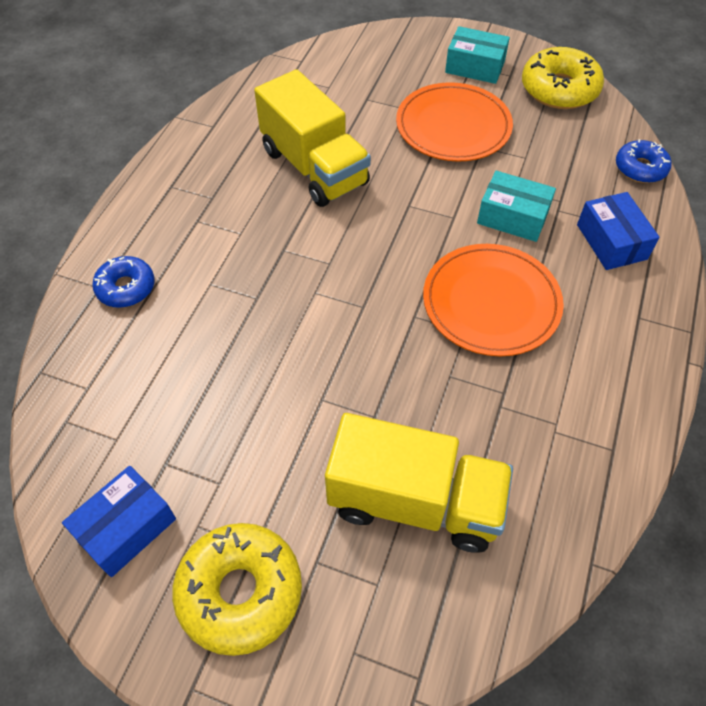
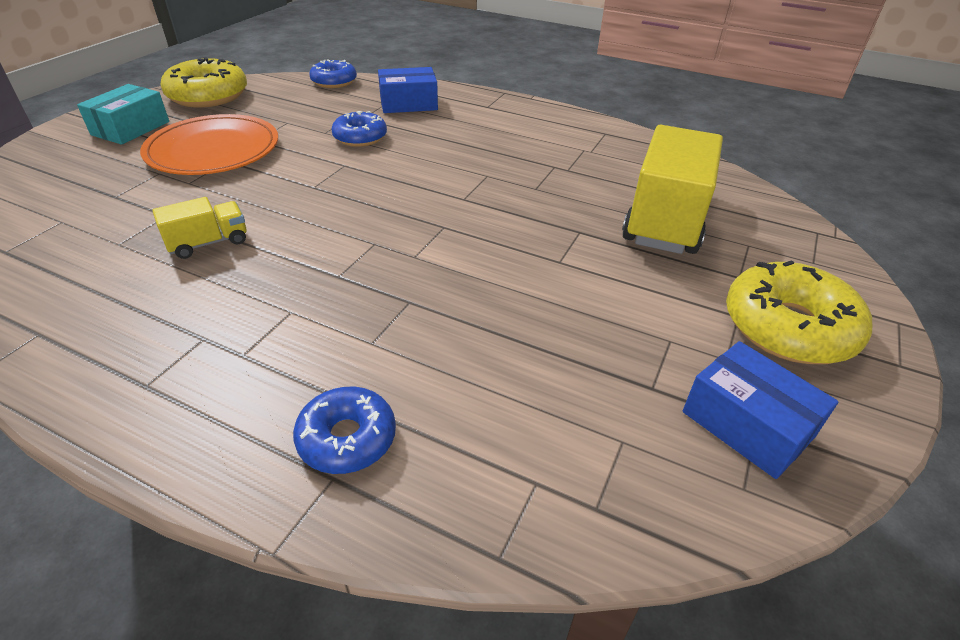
camera: 85 degrees left, 15 degrees down
(314, 167) = (208, 243): yellow truck -> yellow truck, size x0.46
(491, 302) = (457, 159): orange plate -> none
(512, 217) = (360, 137): turquoise box -> blue donut

